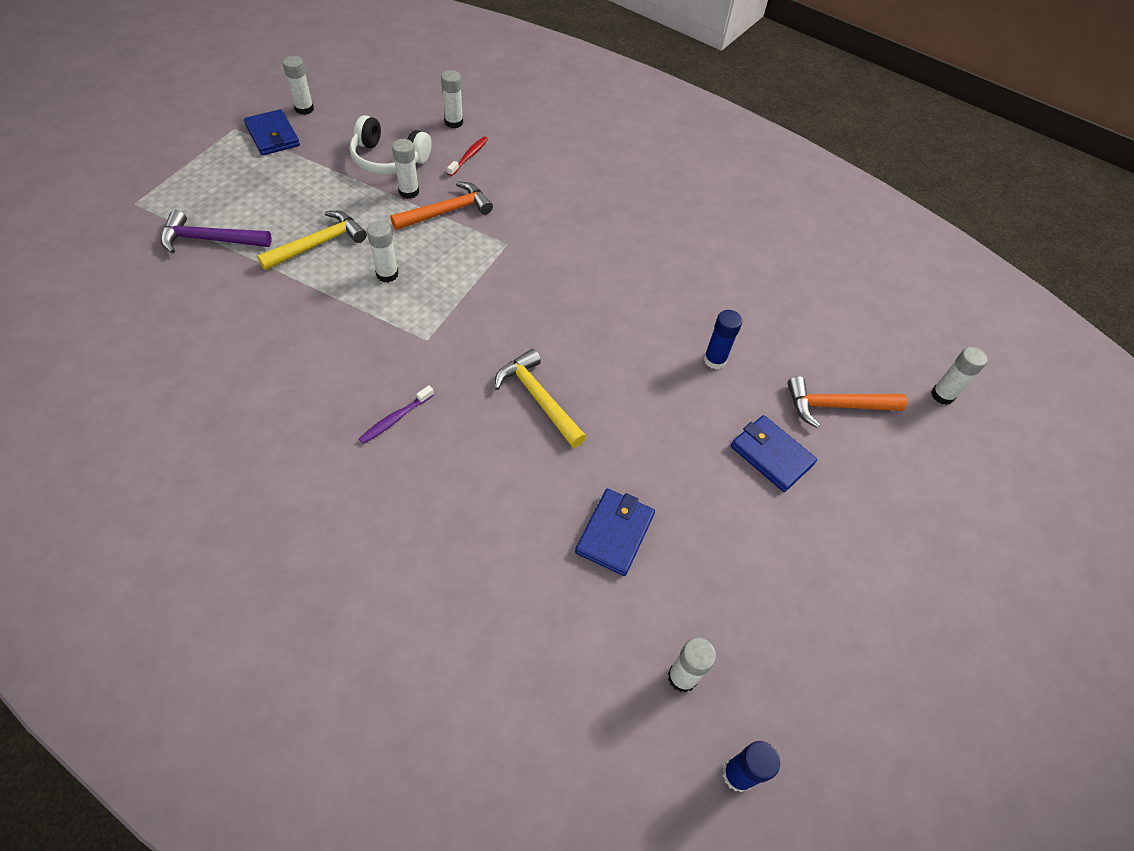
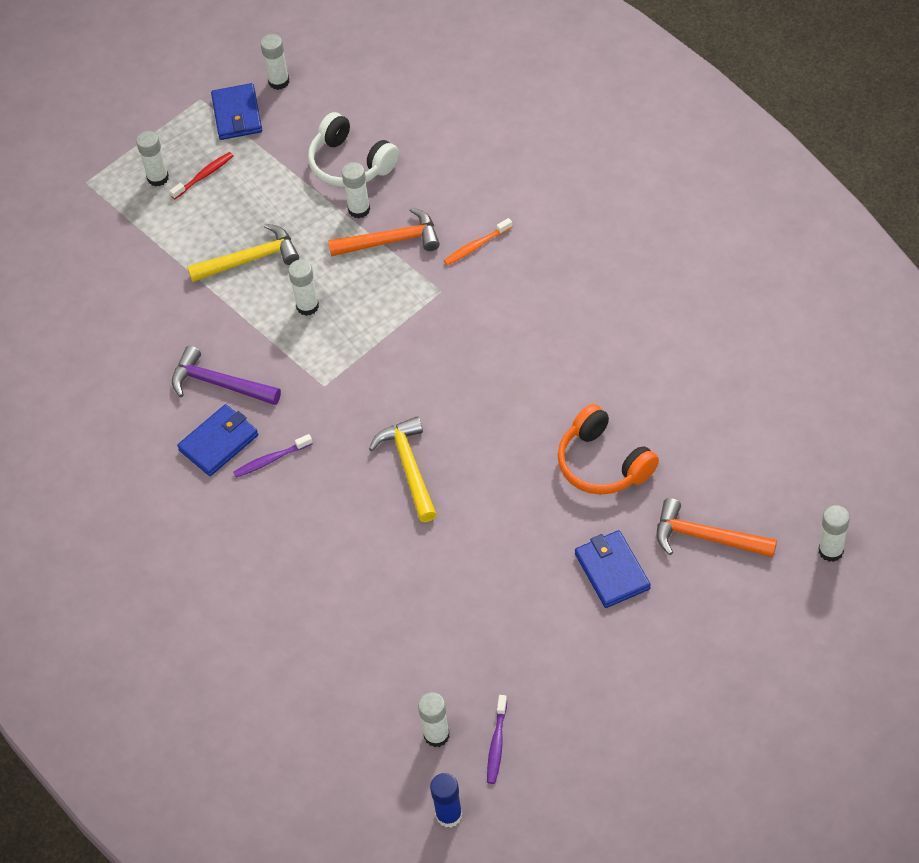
camera: 30 degrees right, 0 degrees up
(210, 239) = (149, 237): purple hammer -> purple hammer (219, 384)
(454, 122) = (437, 122): white glue stick -> white glue stick (158, 178)
(469, 156) = (439, 172): red toothbrush -> red toothbrush (204, 176)
(523, 205) = (476, 246): none -> orange toothbrush
(614, 533) = (429, 607): blue wallet -> blue wallet (219, 442)
(714, 360) = (603, 463): blue glue stick -> orange headphones
(749, 668) = (496, 744): none -> purple toothbrush

